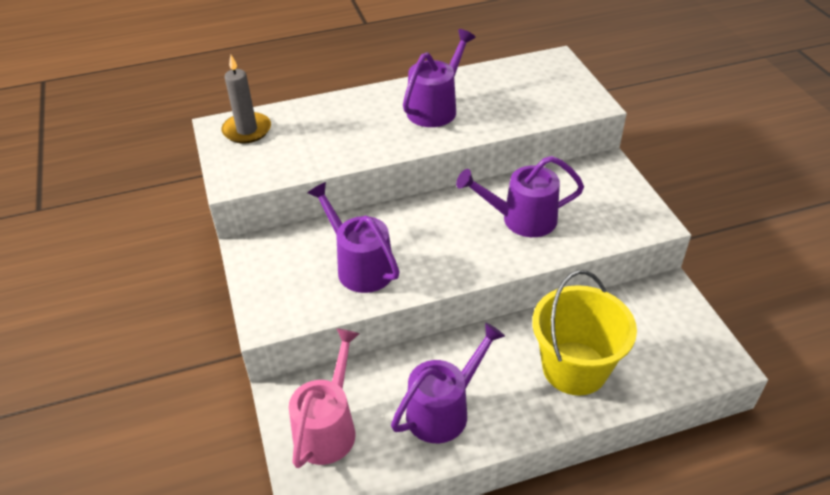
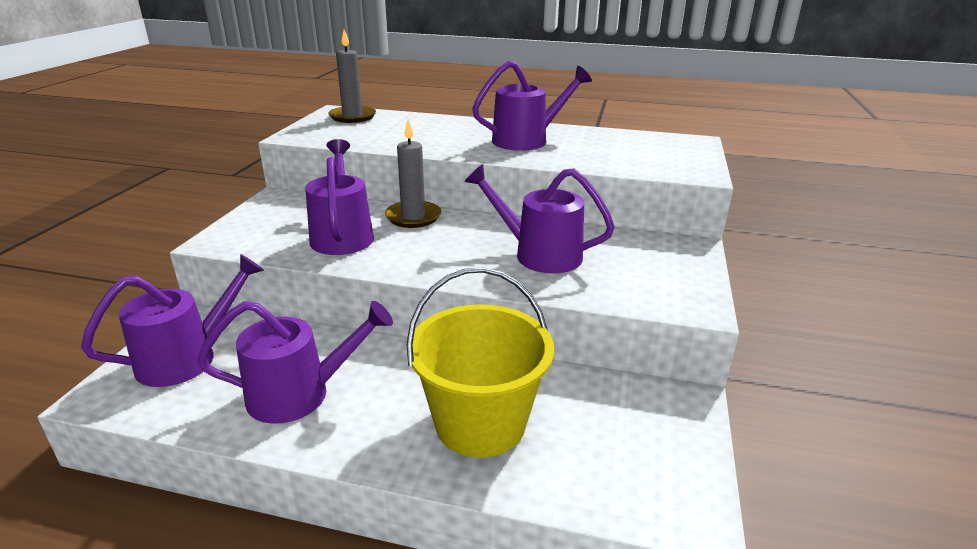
camera: 30 degrees right, 15 degrees down
(328, 427) = (188, 357): pink watering can -> purple watering can
(391, 220) = (413, 217): none -> grey candle

